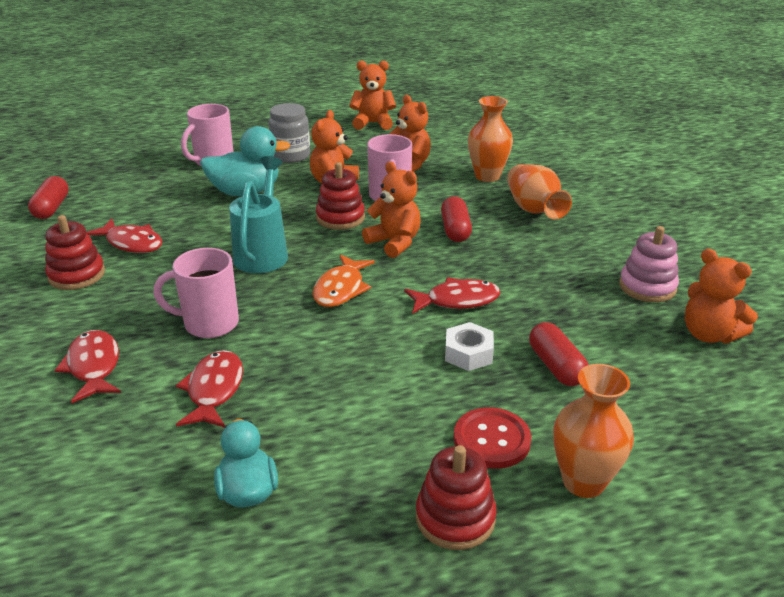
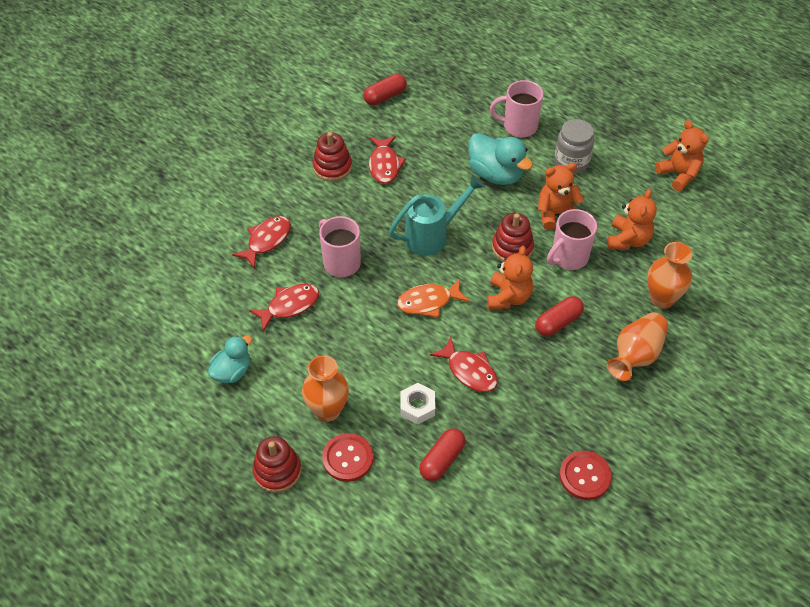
camera: 55 degrees right, 20 degrees up
(583, 481) = (346, 519): orange vase -> orange vase (327, 410)
(647, 287) = (585, 476): pink stacking toy -> red button
(709, 334) = (553, 536): orange teddy bear -> none

